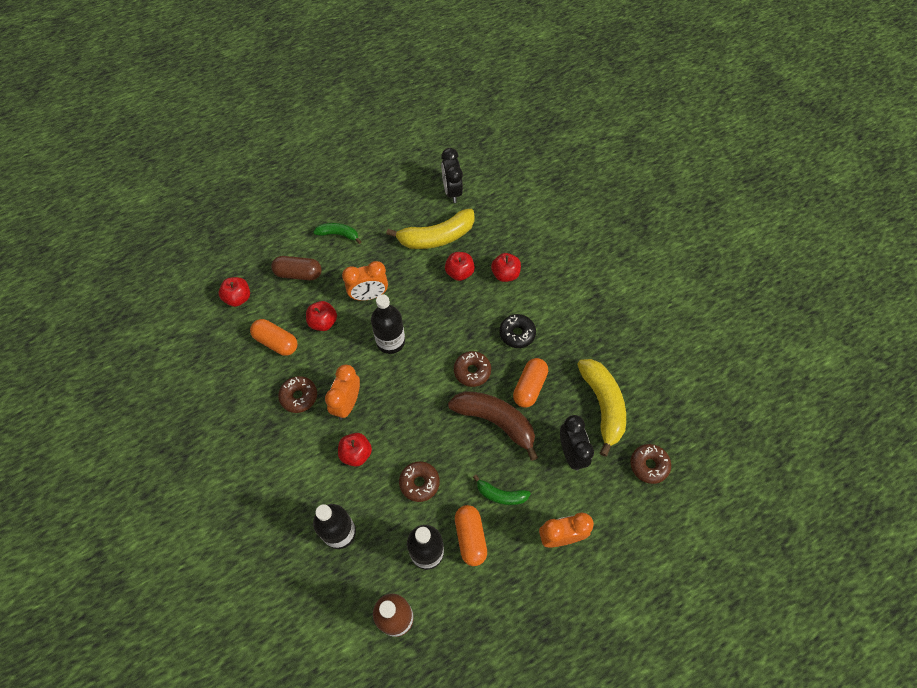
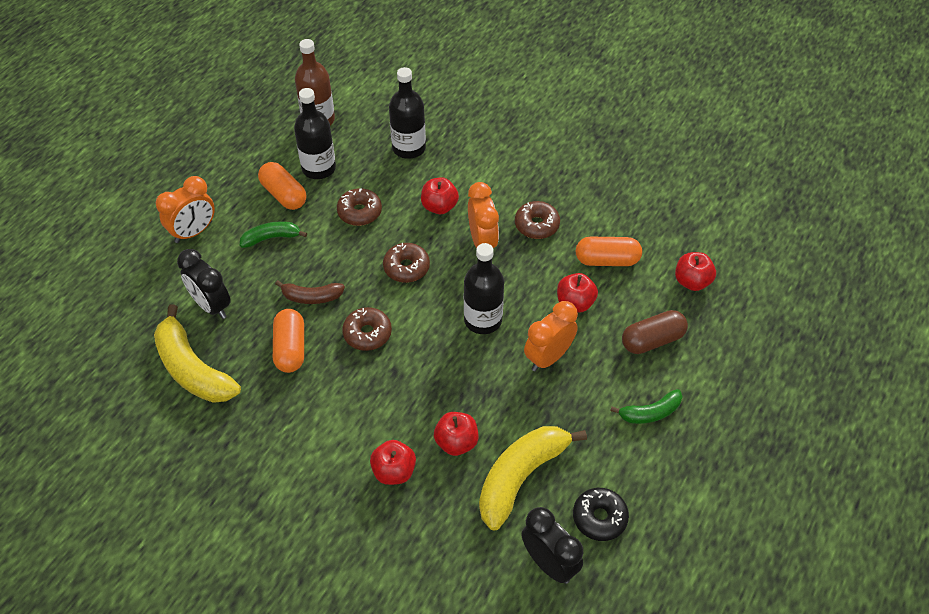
camera: 150 degrees right, 10 degrees down
(495, 421) = (311, 297): brown banana -> brown banana, size x0.55
(517, 334) = (336, 401): black donut -> black donut (599, 518)
(649, 465) = (117, 333): brown donut -> brown donut (406, 267)

